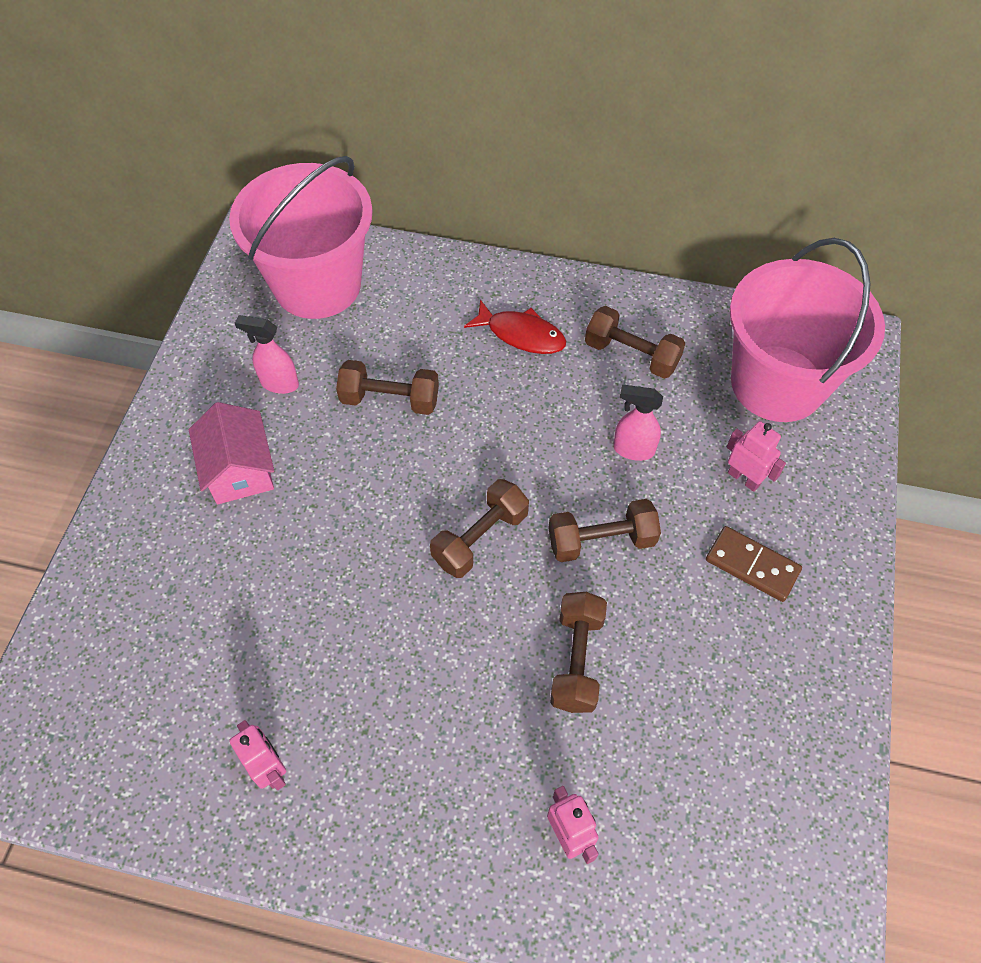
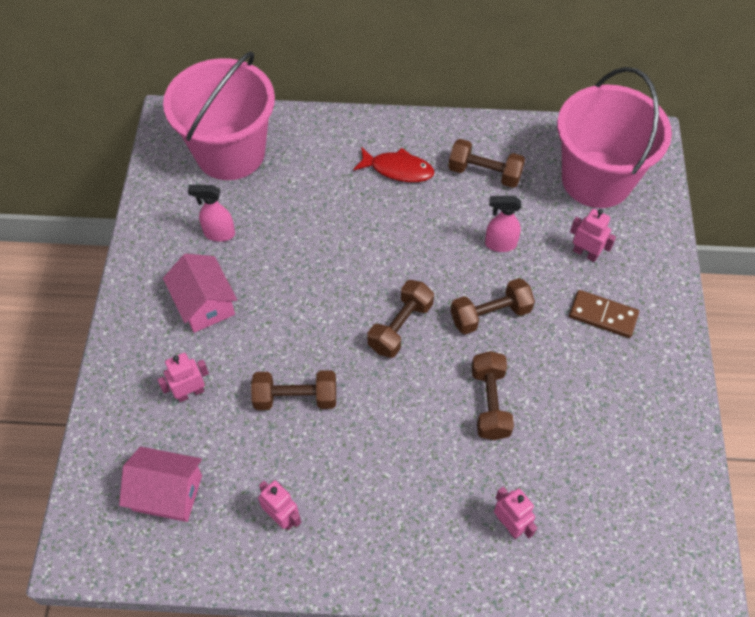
camera: 10 degrees left, 0 degrees up
(132, 709) = (167, 492): none -> pink house
(193, 582) = (190, 393): none -> pink robot
(390, 400) = (308, 234): brown dumbbell -> brown dumbbell (295, 398)

